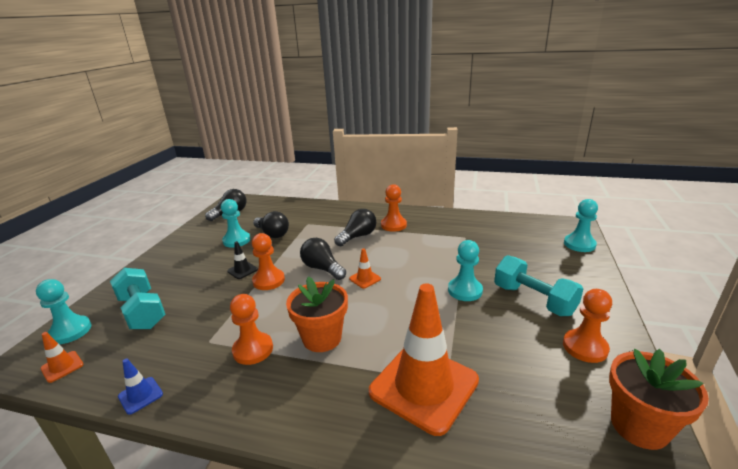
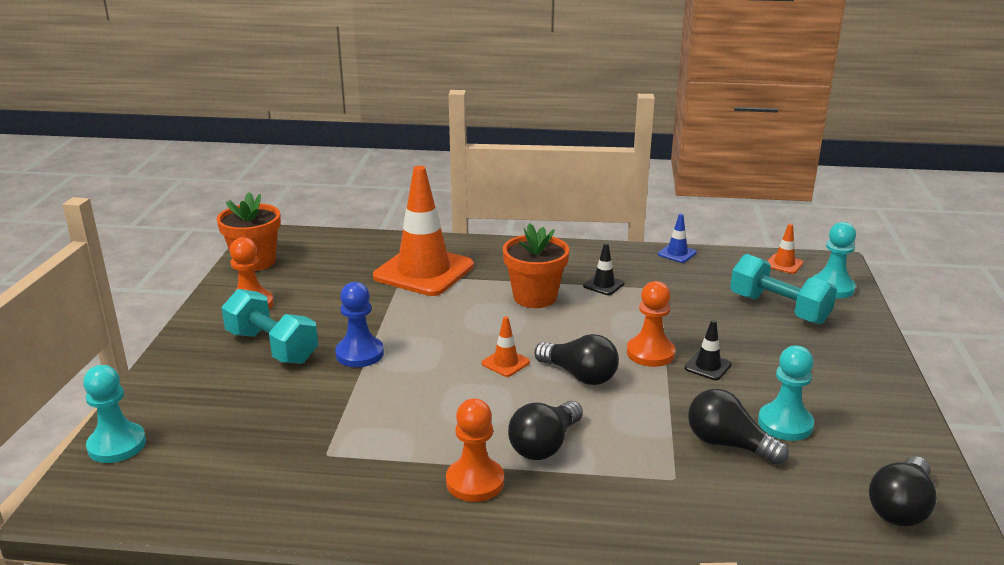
camera: 170 degrees right, 0 degrees up
(253, 350) = (603, 285): orange pawn -> black traffic cone
(465, 290) = (359, 354): turquoise pawn -> blue pawn

